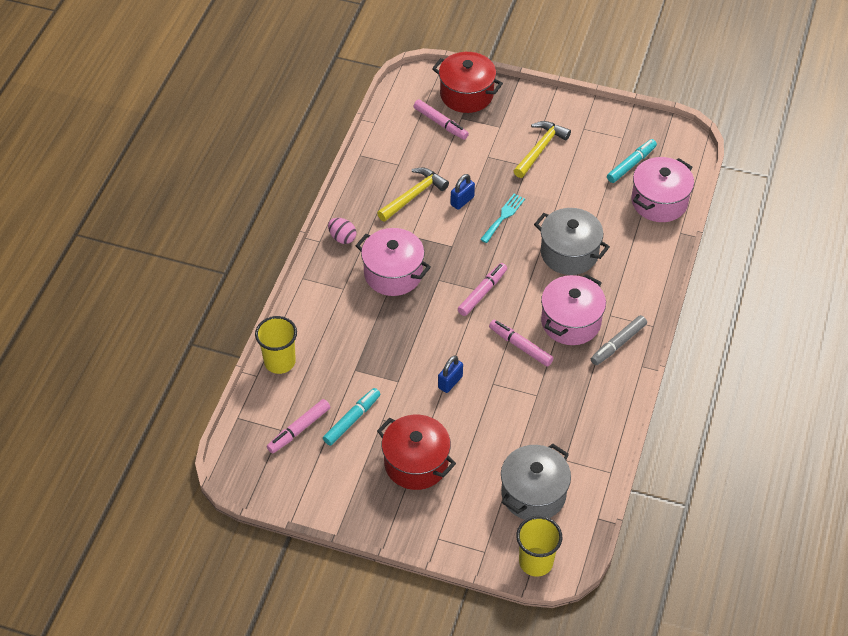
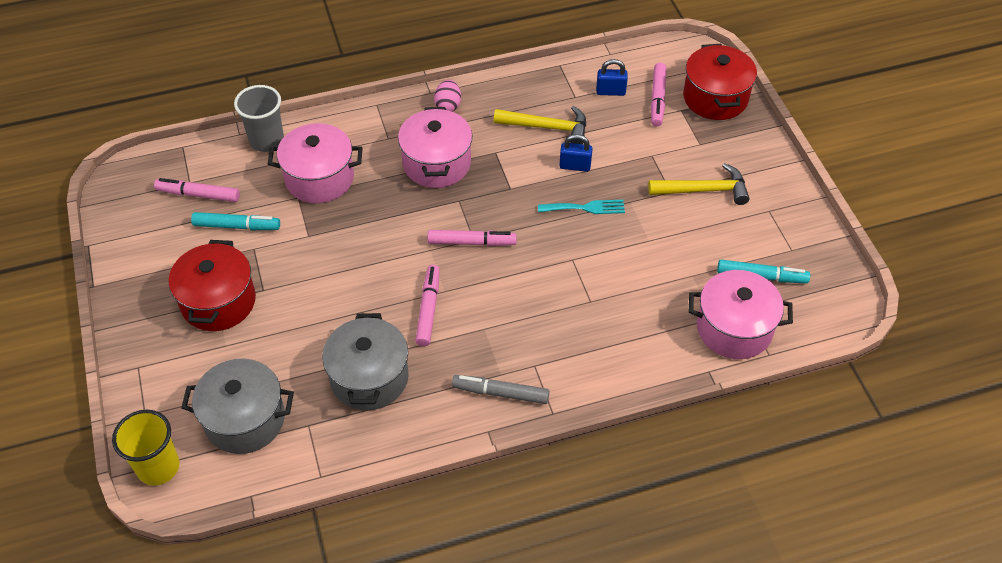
camera: 55 degrees right, 0 degrees up
(279, 362) = (266, 140): yellow cup -> grey cup
(450, 382) = (338, 276): blue padlock -> blue padlock (610, 91)
(569, 253) = (587, 286): grey pot -> grey pot (369, 378)
(571, 322) = (495, 335): pink pot -> pink pot (319, 178)

